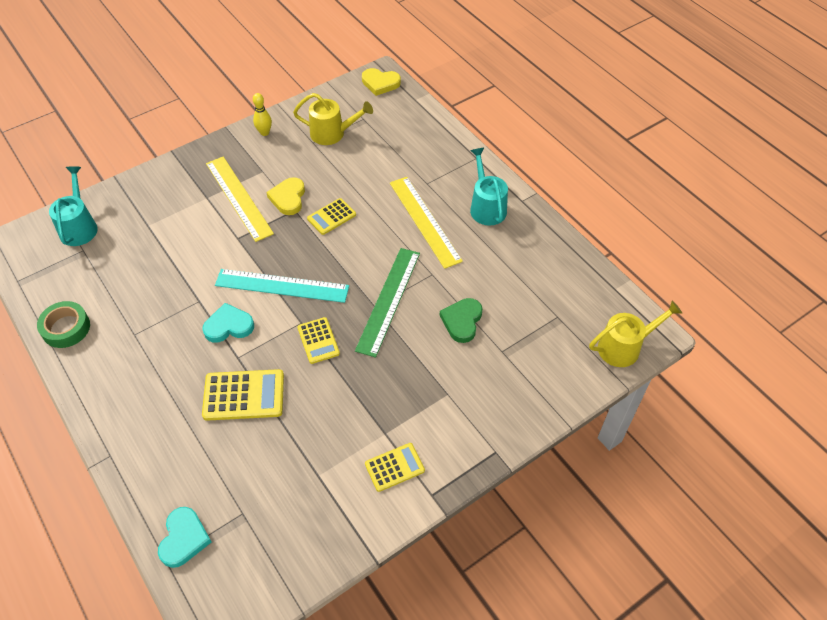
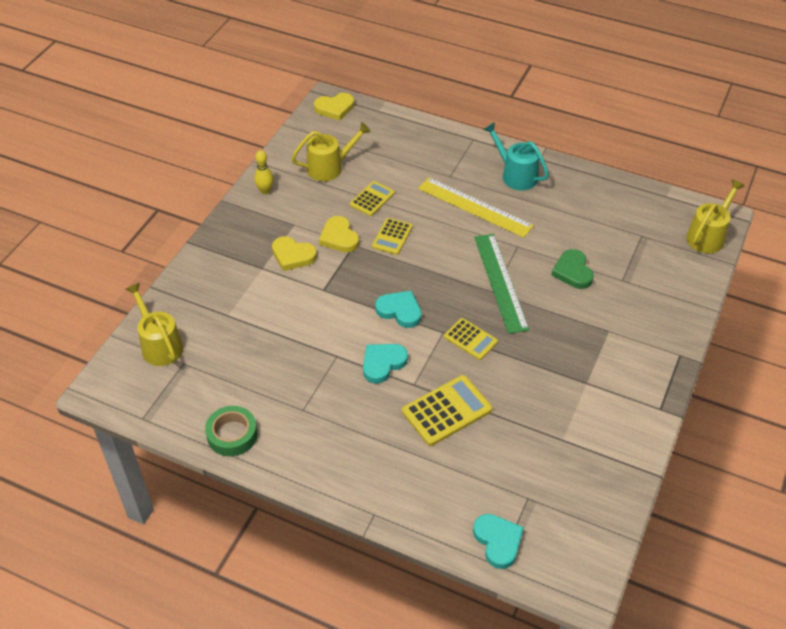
camera: 30 degrees left, 5 degrees down
(79, 226) = (159, 345): turquoise watering can -> yellow watering can
(239, 198) = (293, 255): yellow ruler -> yellow heart
(282, 286) = (400, 311): turquoise ruler -> turquoise heart
(394, 467) = (616, 403): yellow calculator -> yellow calculator (372, 199)

